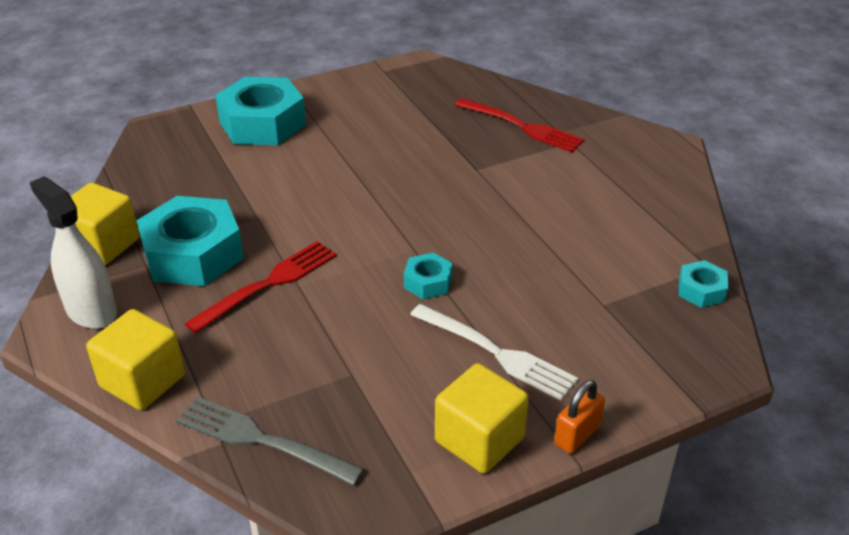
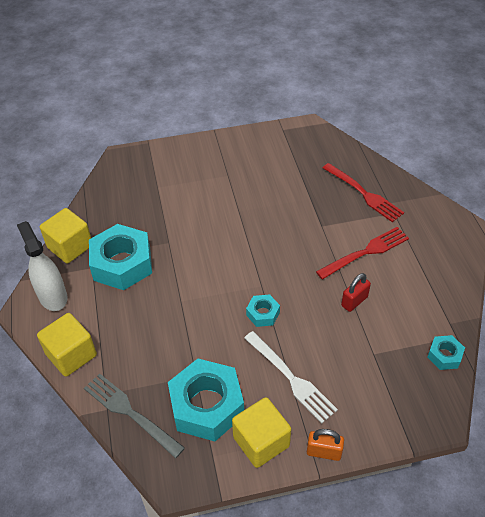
camera: 15 degrees right, 10 degrees up
(262, 123) = (190, 164): turquoise nut -> turquoise nut (207, 405)
(268, 284) = (162, 296): red fork -> red fork (365, 252)
(554, 248) = (354, 301): none -> red padlock
(577, 435) = (324, 452): orange padlock -> orange padlock turned 45 degrees clockwise

